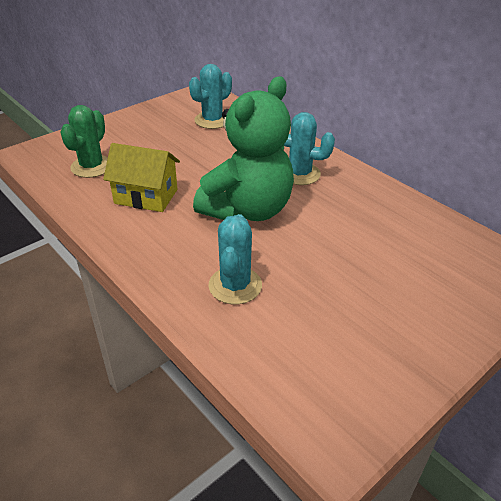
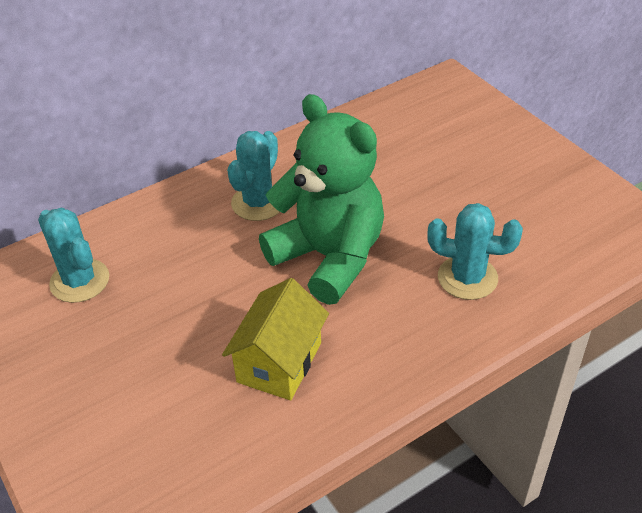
camera: 80 degrees left, 5 degrees up
(92, 166) = (178, 438): green cactus -> none

